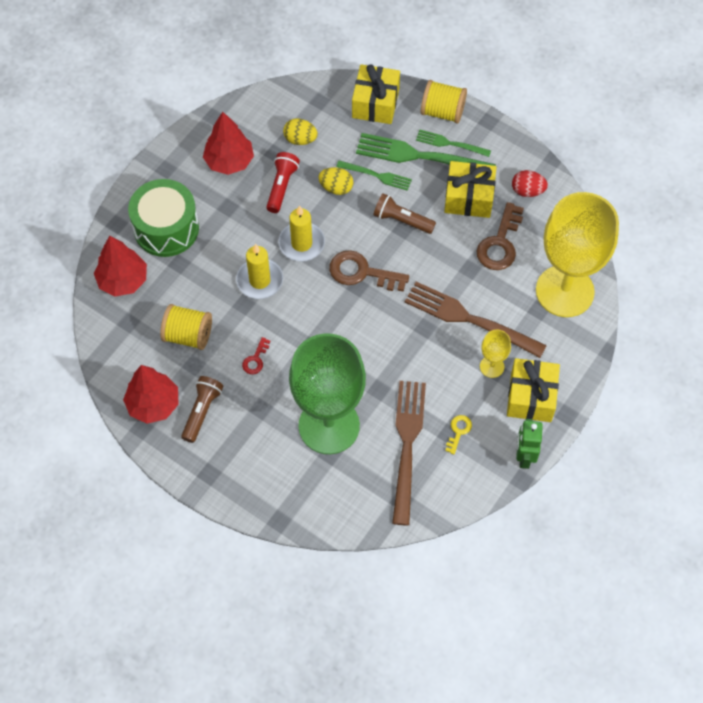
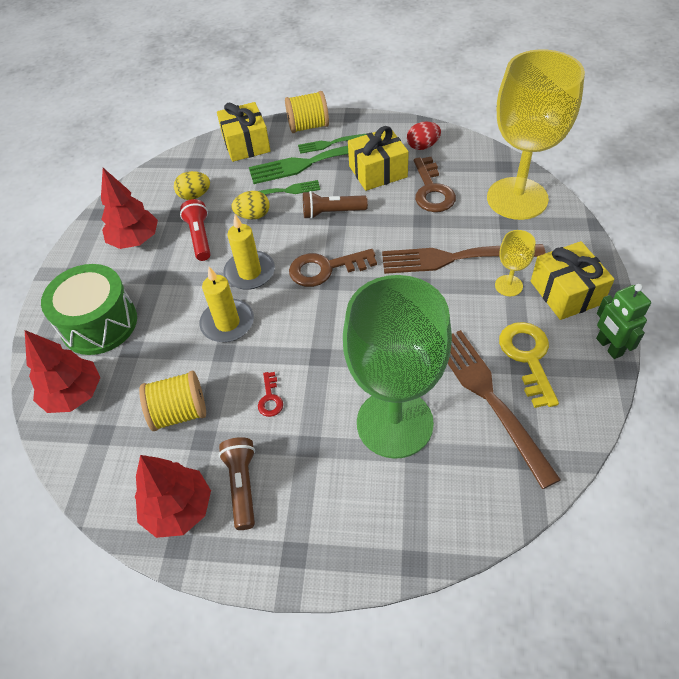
camera: 25 degrees left, 10 degrees down
(458, 431) = (528, 358): yellow key -> yellow key, size x1.96

